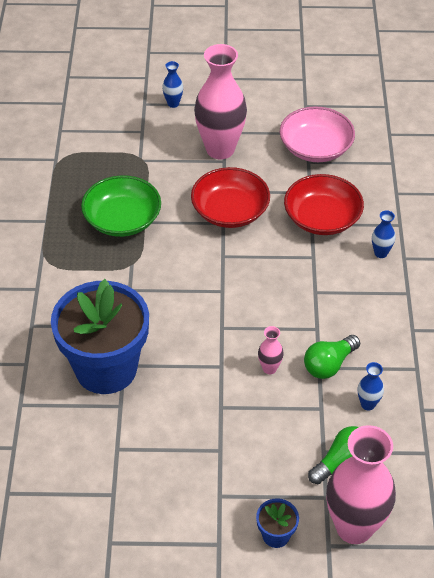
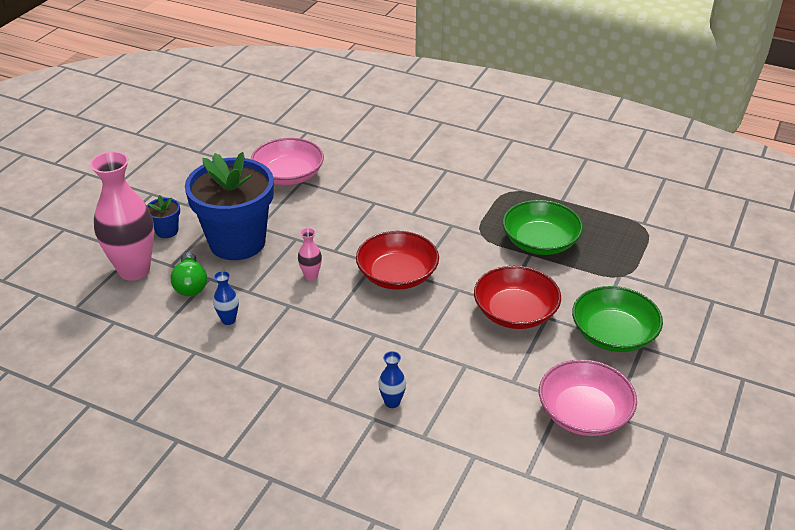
camera: 115 degrees right, 10 degrees down
(106, 368) = (377, 193): blue flower pot -> blue flower pot (237, 242)
(111, 467) = (288, 175): none -> pink bowl
(173, 103) = (706, 321): blue vase -> none
(220, 149) = (613, 334): pink vase -> green bowl
(322, 218) = (468, 376): red bowl -> red bowl (397, 275)
(329, 364) = (287, 312): green light bulb -> none

